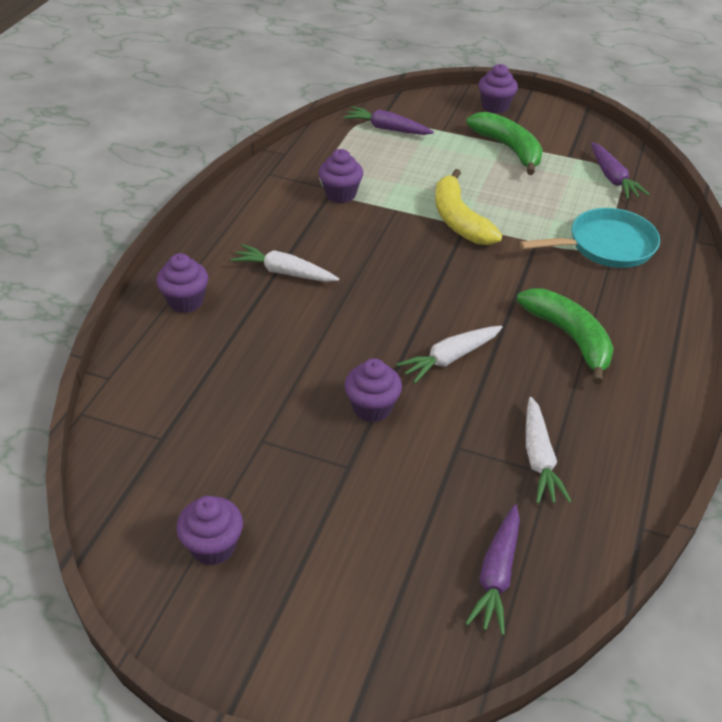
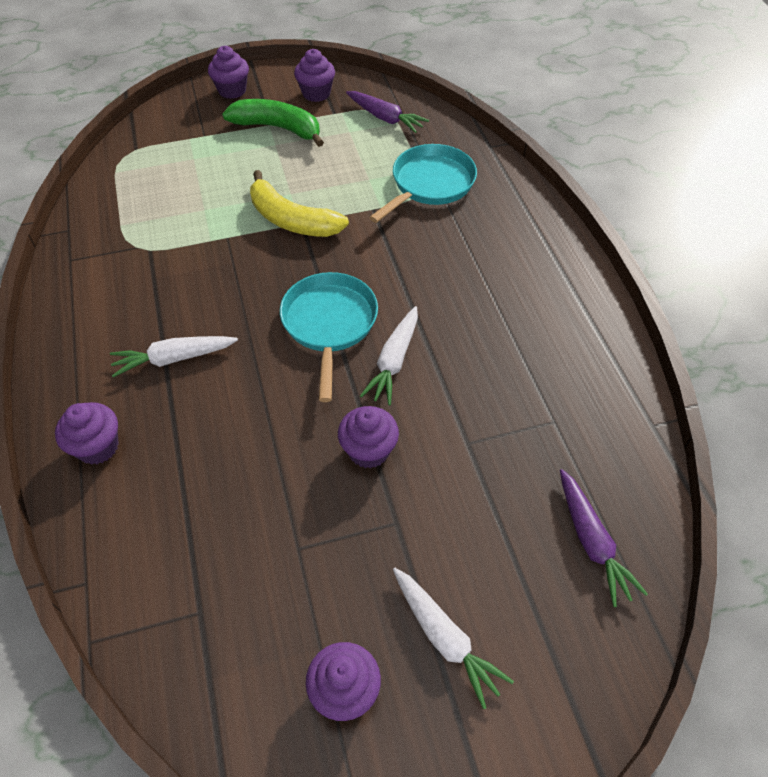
camera: 35 degrees left, 10 degrees up
(340, 194) = (161, 247): purple cupcake -> purple cupcake (316, 93)
(387, 129) = (150, 157): purple carrot -> none
(421, 307) = (329, 324): none -> turquoise pan
(539, 458) = (536, 412): white carrot -> white carrot (445, 638)
(569, 337) = (470, 286): green banana -> none

